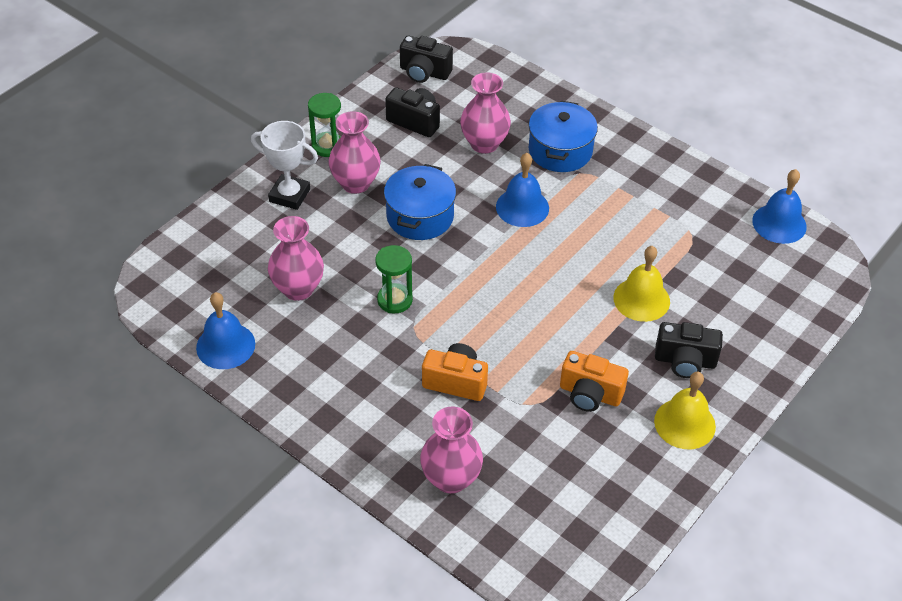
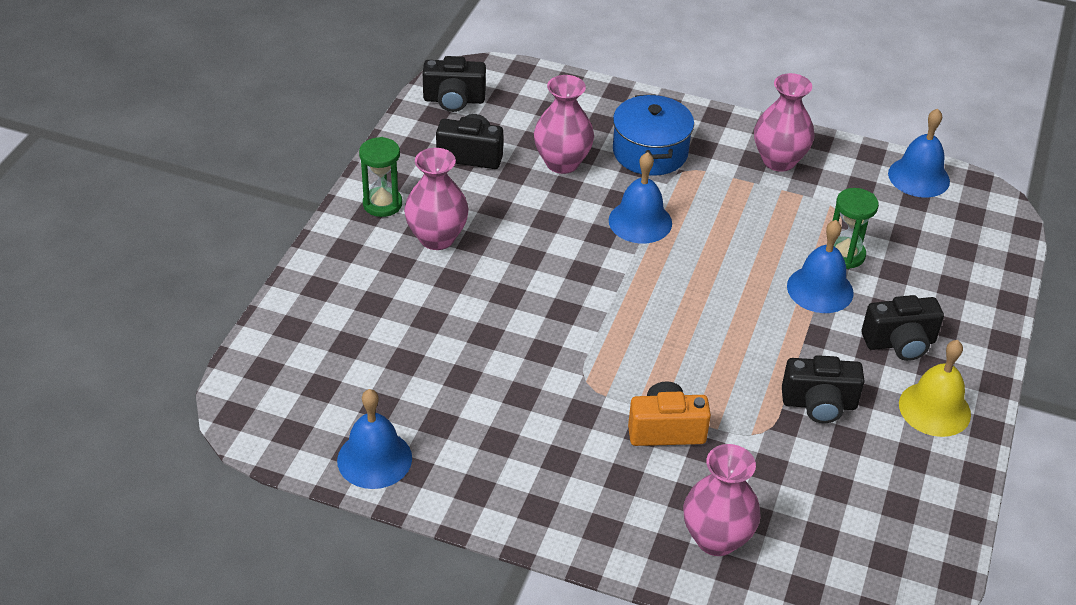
camera: 20 degrees left, 5 degrees down
(289, 195) = (365, 269): white trophy -> none
(298, 289) = (429, 372): pink vase -> pink vase (779, 161)
(395, 300) = (549, 357): green hourglass -> green hourglass (845, 255)
(420, 216) = (530, 258): blue pot -> none
(590, 394) = (819, 404): orange camera -> black camera
(641, 299) = (820, 289): yellow bell -> blue bell

